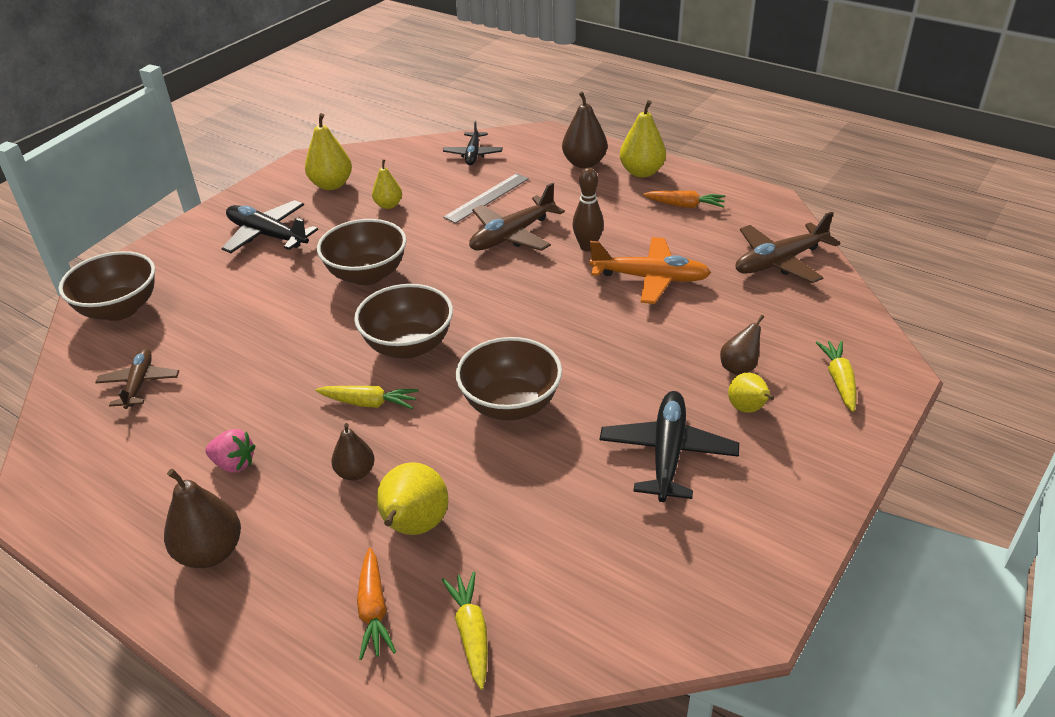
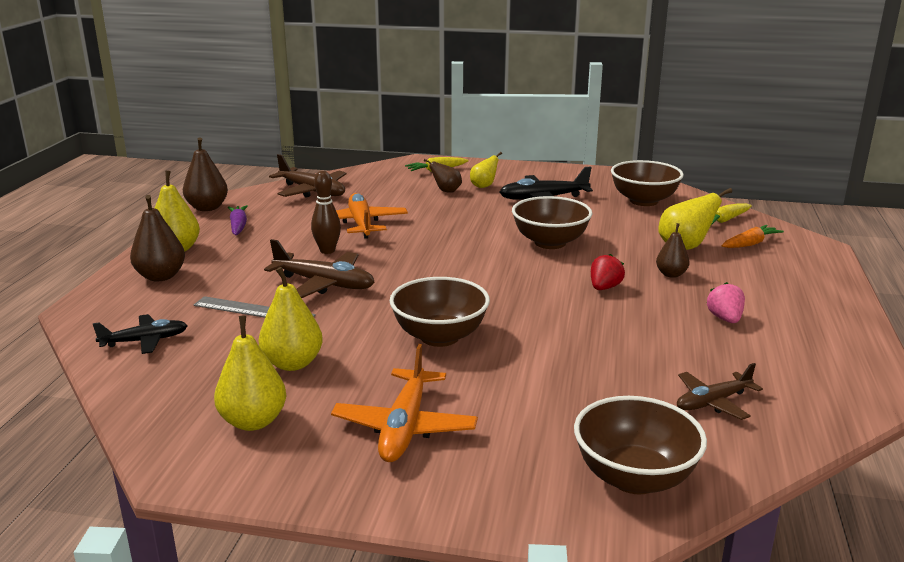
camera: 115 degrees left, 15 degrees down
(210, 552) = (795, 300): brown pear -> brown pear (207, 208)
(267, 235) = (404, 427): black plane -> orange plane
(369, 403) = (604, 288): yellow carrot -> red strawberry
(388, 205) = (292, 363): yellow pear -> yellow pear, size x1.59
(408, 346) = (525, 290): brown bowl -> brown bowl (644, 201)
(685, 205) = (238, 226): orange carrot -> purple carrot

